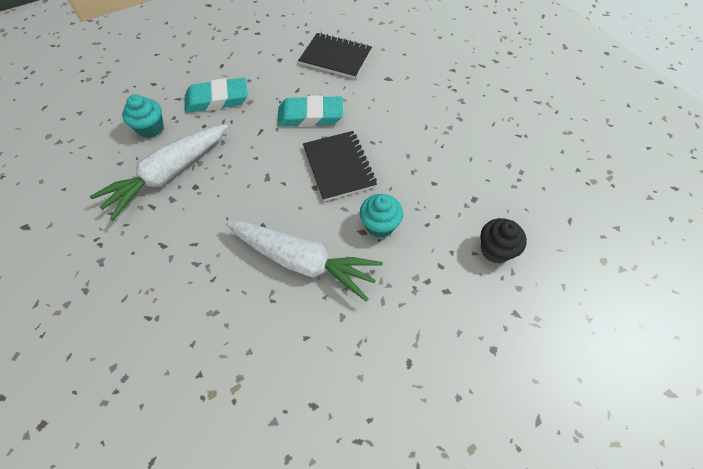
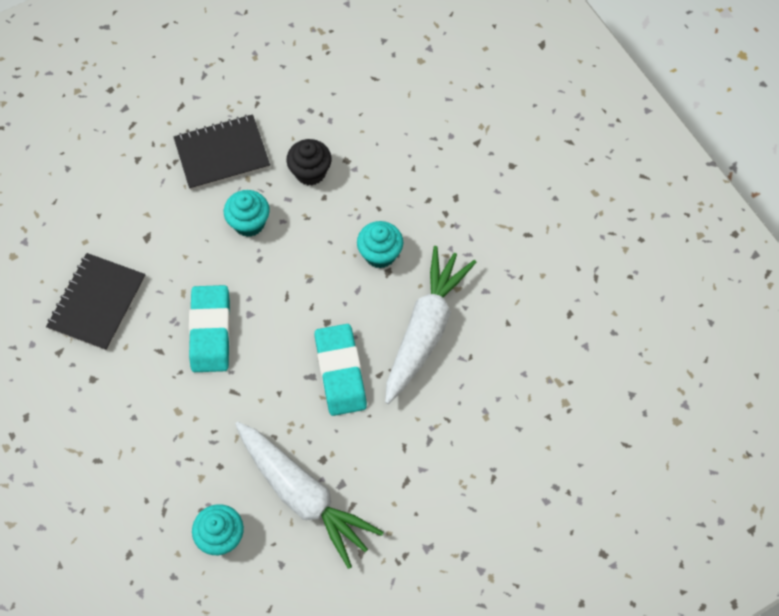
camera: 90 degrees left, 5 degrees up
(217, 99) = (171, 455): turquoise eraser -> turquoise eraser (340, 372)
(339, 167) = (297, 296): black notebook -> black notebook (222, 154)
(404, 134) = (249, 223): none -> turquoise cupcake
(495, 250) = (410, 149): black cupcake -> black cupcake (310, 172)

